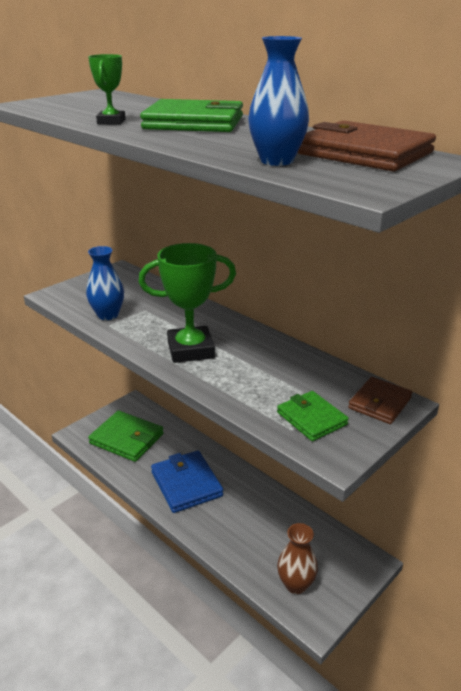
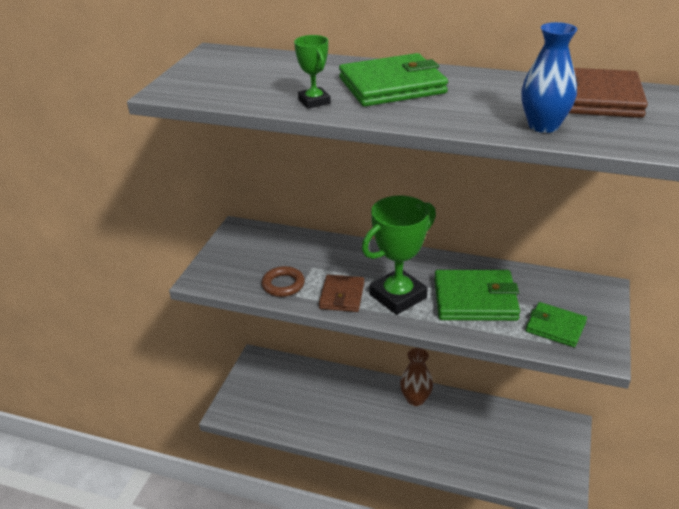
camera: 25 degrees left, 5 degrees up
(108, 315) = (283, 285): blue vase -> brown ring
(126, 439) = (281, 398): green wallet -> green wallet (475, 299)
(186, 484) = (373, 420): blue wallet -> none
(296, 584) = (528, 470): brown vase -> brown vase (415, 399)
(379, 403) = (590, 294): brown wallet -> brown wallet (342, 296)

